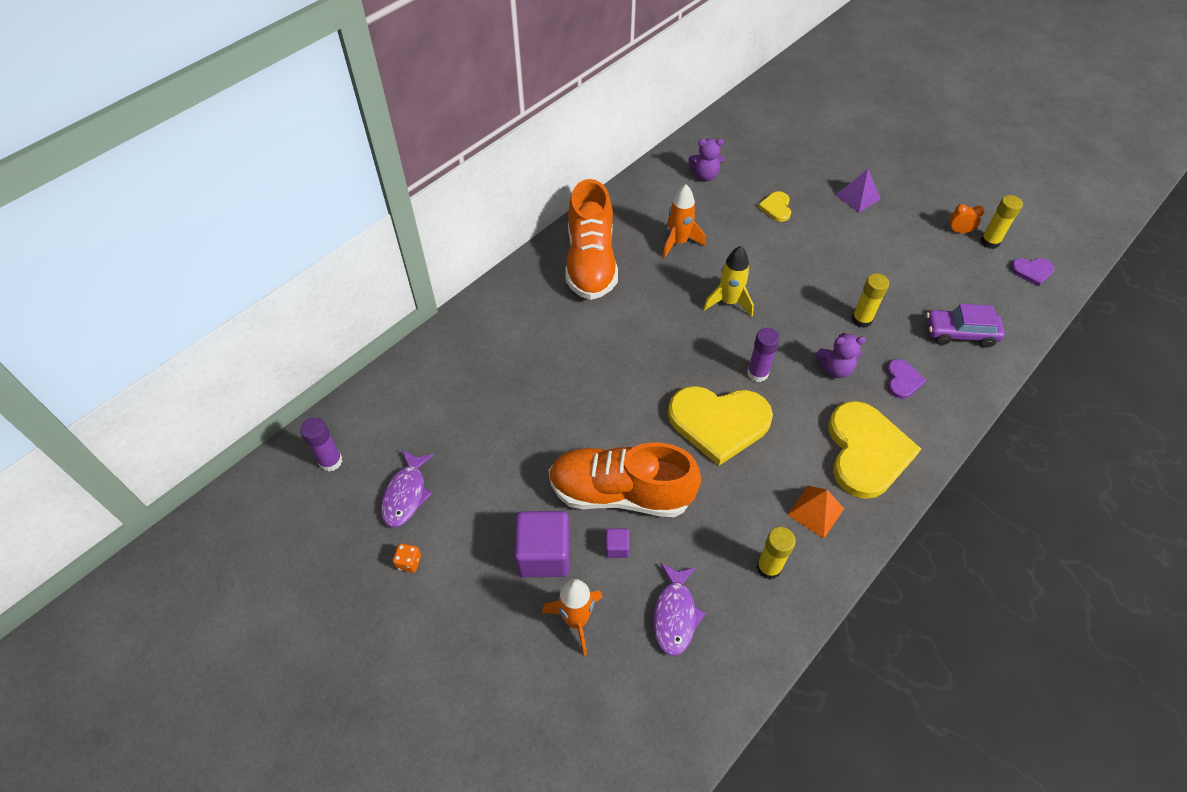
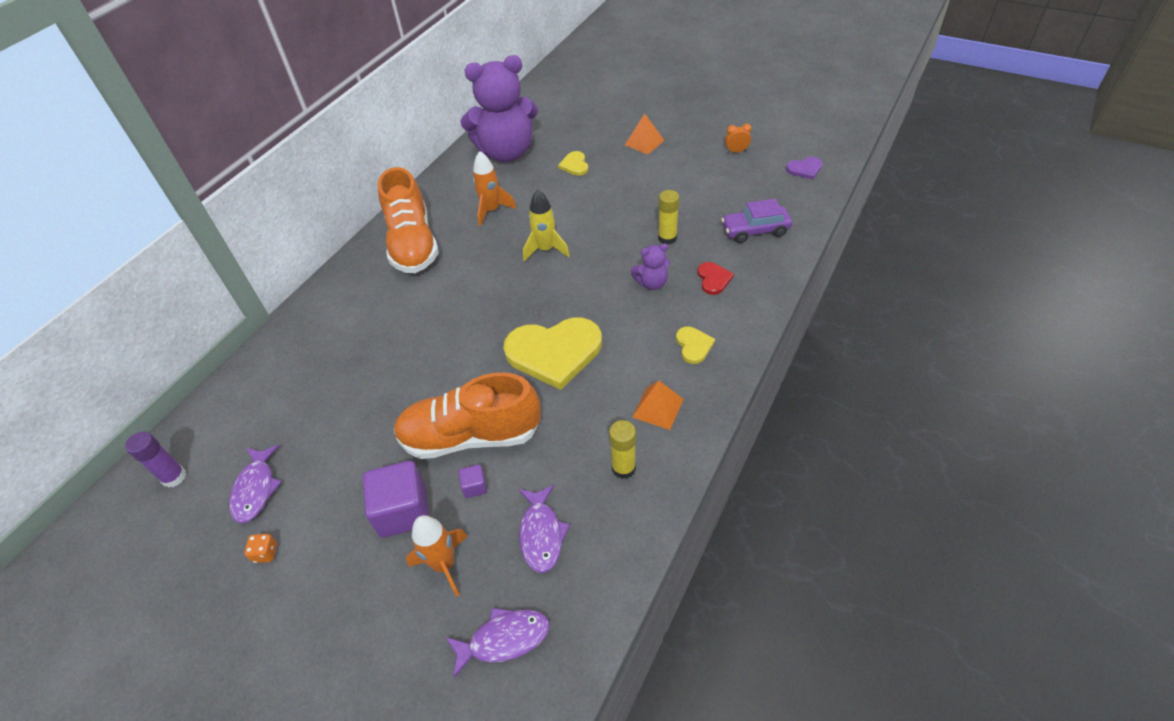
camera: 10 degrees left, 5 degrees down
(623, 710) = (504, 639): none -> purple fish
(705, 175) = (506, 152): purple teddy bear -> purple teddy bear, size x2.33
(757, 373) = (582, 302): purple glue stick -> none
(857, 197) = (644, 142): purple pyramid -> orange pyramid
(866, 451) = (693, 345): yellow heart -> yellow heart, size x0.46
(902, 380) = (713, 279): purple heart -> red heart
(989, 242) = (764, 154): yellow glue stick -> none

